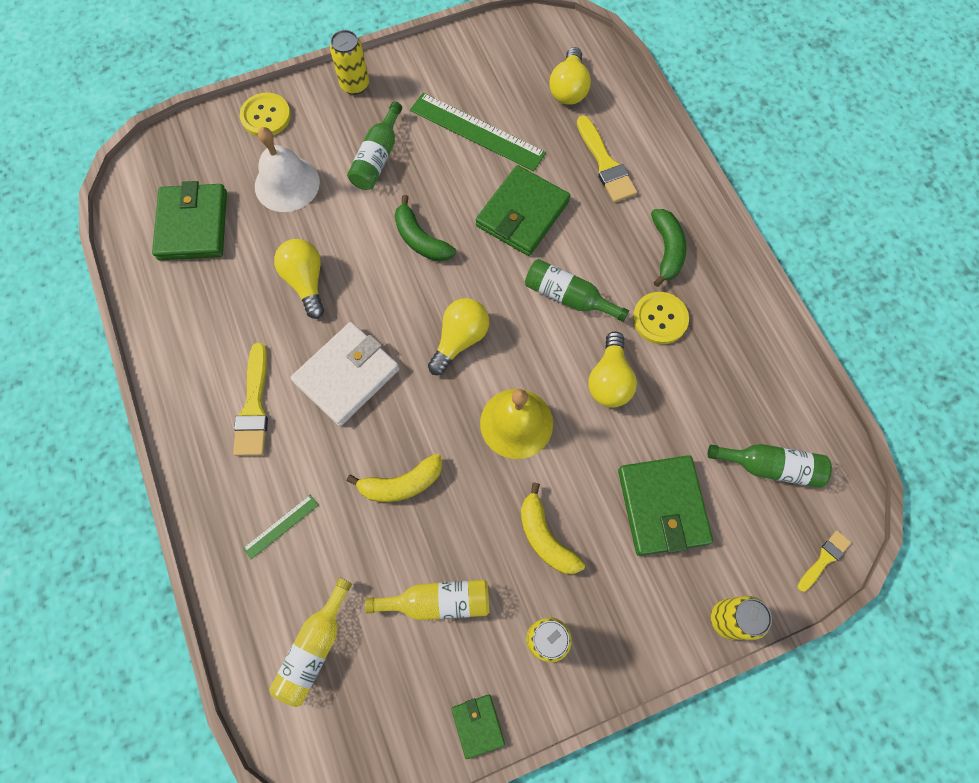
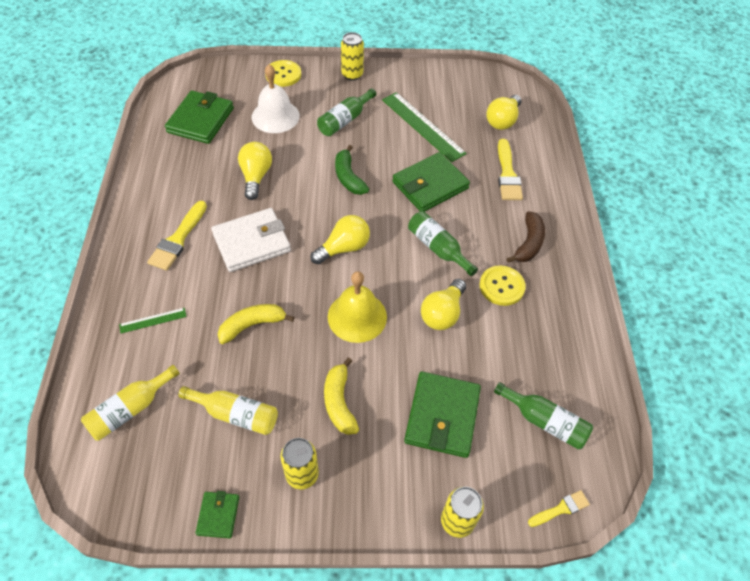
camera: 20 degrees right, 15 degrees down
(401, 484) = (252, 325): yellow banana -> yellow banana turned 150 degrees clockwise
(667, 250) = (529, 243): green banana -> brown banana

